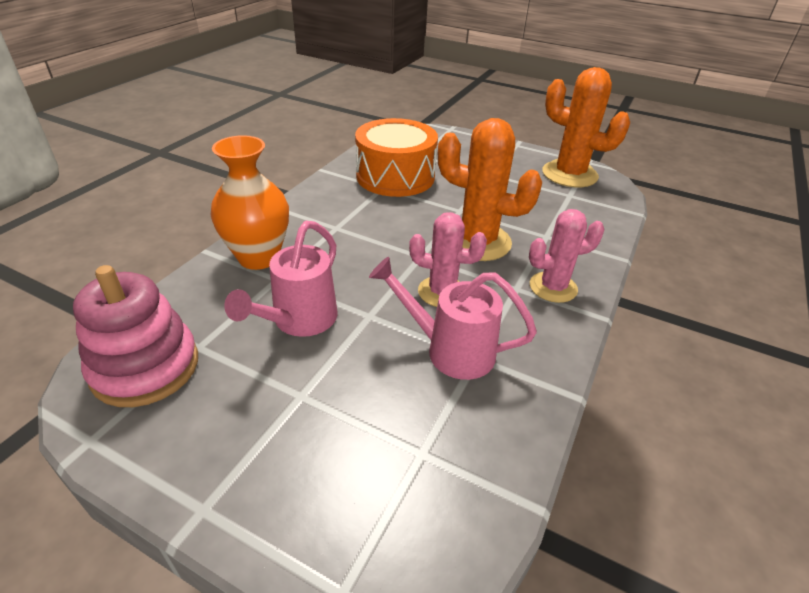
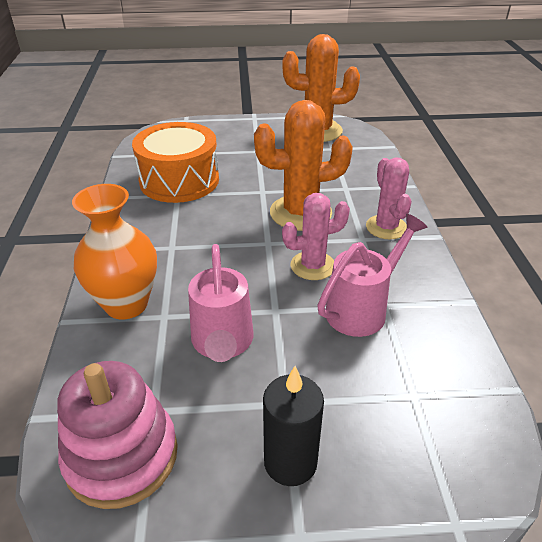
camera: 30 degrees left, 0 degrees up
(255, 445) = (290, 462): none -> black candle
(450, 350) = (362, 309): pink watering can -> pink watering can turned 150 degrees clockwise
(553, 287) = (386, 227): pink cactus -> pink cactus turned 60 degrees counterclockwise

